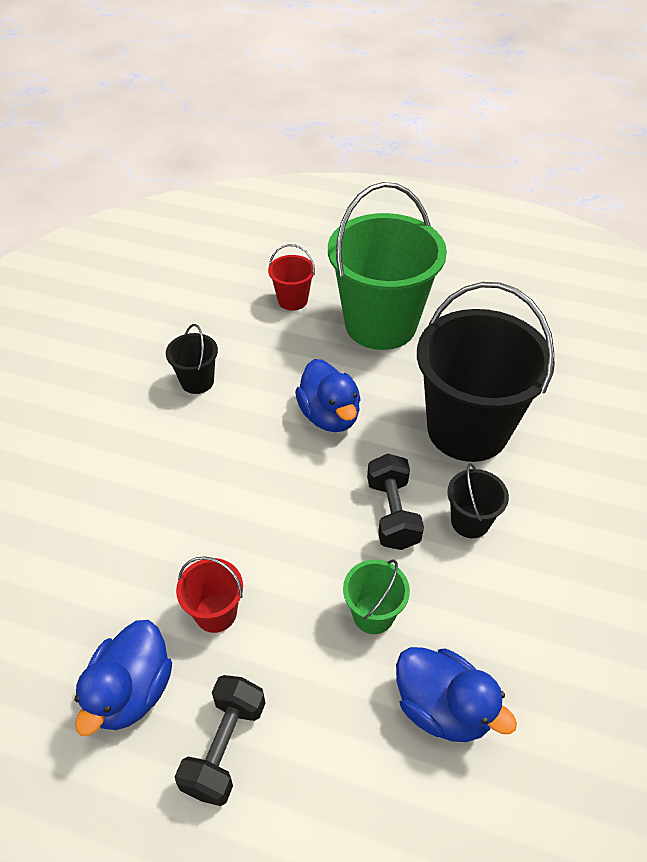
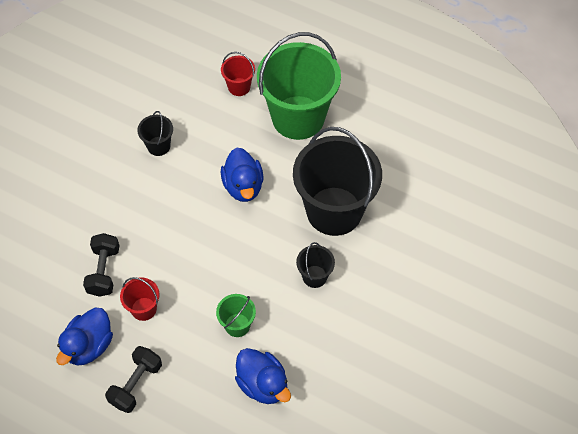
camera: 10 degrees right, 10 degrees up
(392, 513) = (266, 263): black dumbbell -> black dumbbell (104, 271)

